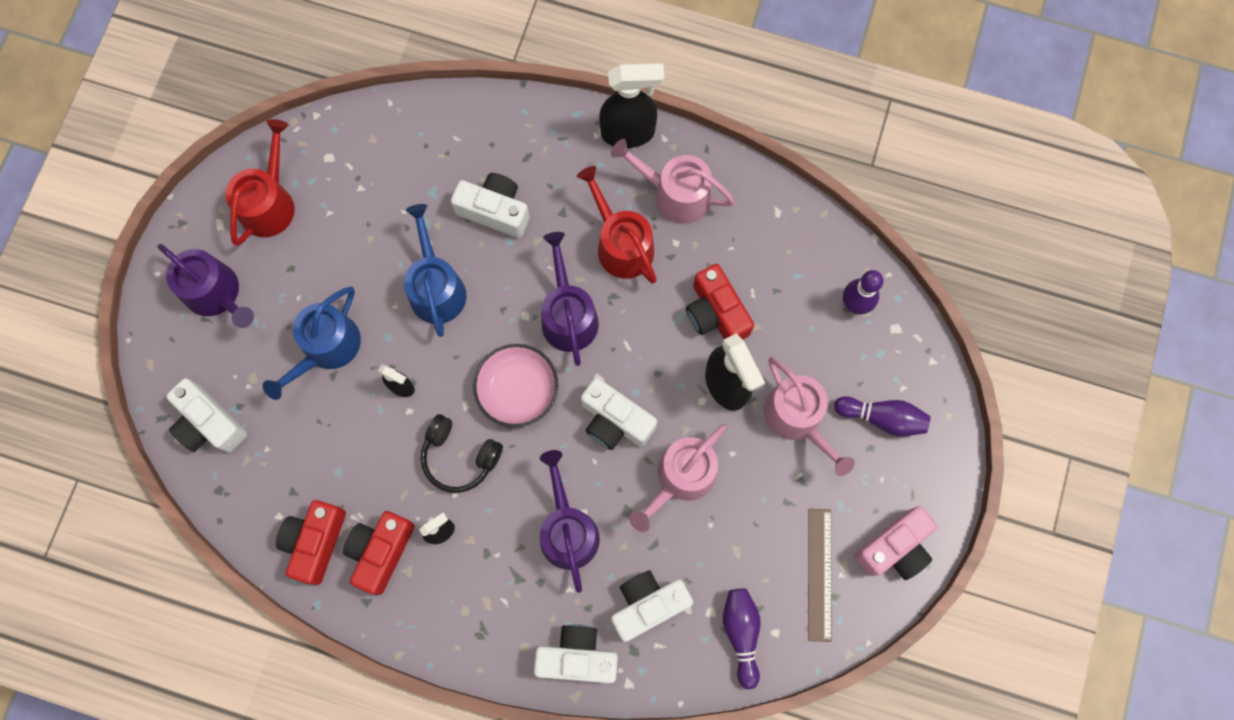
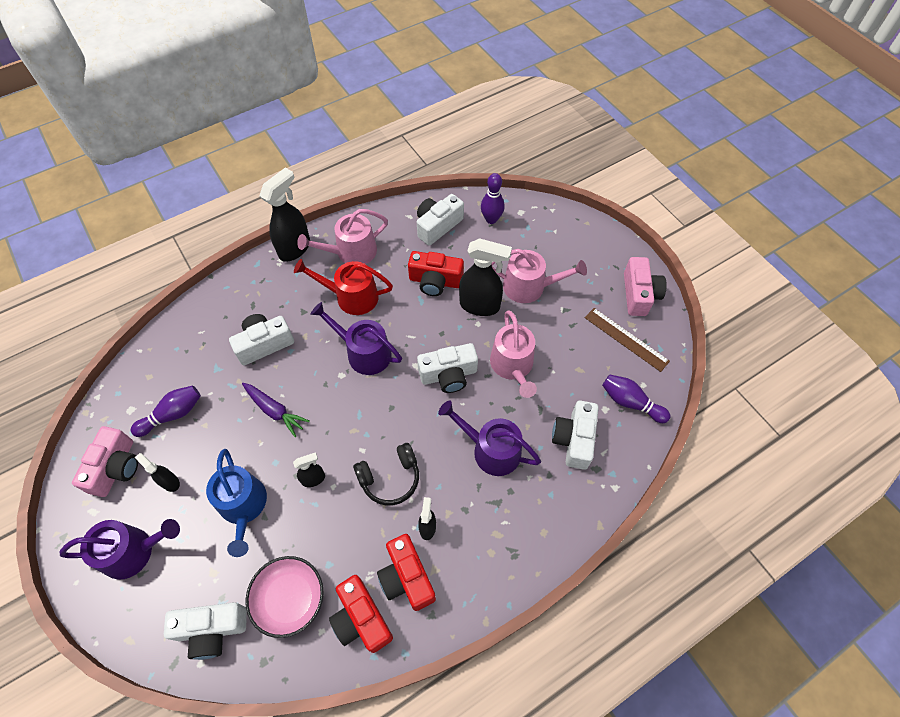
camera: 50 degrees left, 15 degrees down
(269, 203) = (116, 468): red watering can -> pink camera
(295, 262) = (170, 482): none -> black spray bottle
(436, 288) = (274, 410): blue watering can -> purple carrot
(517, 390) = (381, 413): pink bowl -> pink bowl (289, 599)
(577, 656) = (575, 504): white camera -> white camera (437, 226)
(882, 418) = (563, 250): purple bowling pin -> purple bowling pin (173, 414)

